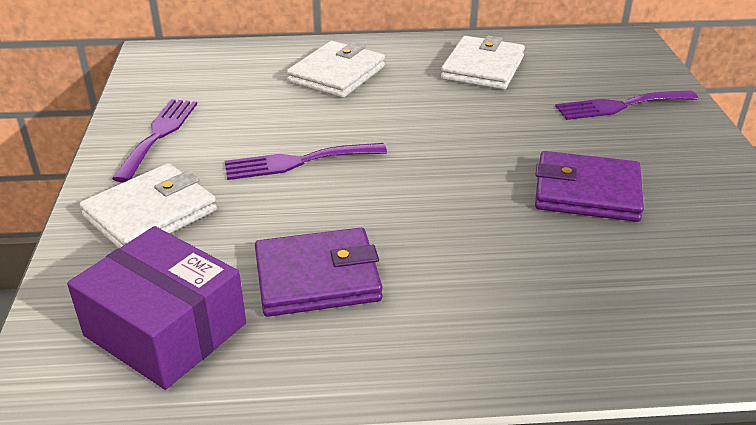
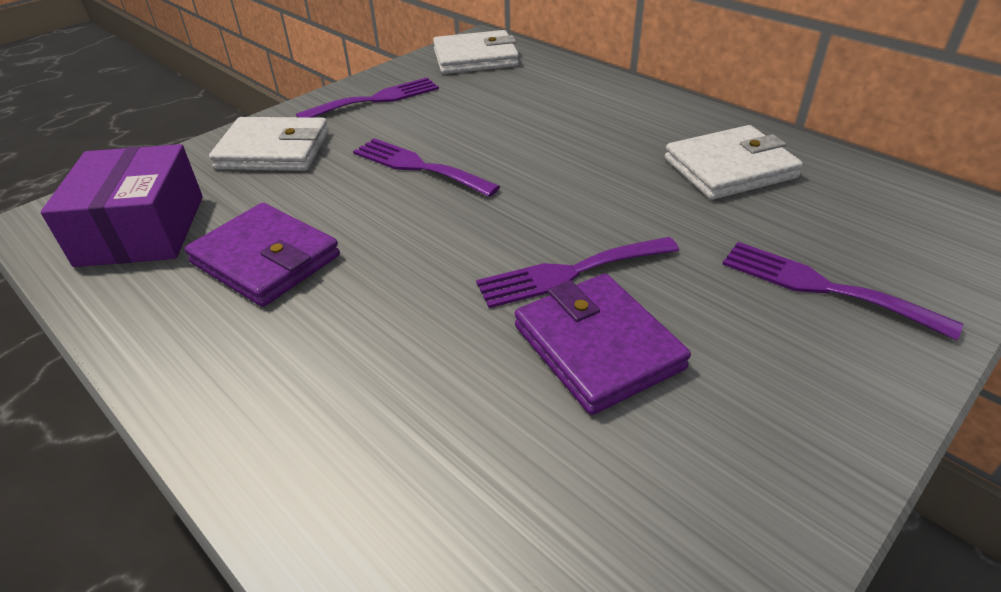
camera: 50 degrees right, 5 degrees up
(337, 74) = (579, 112): white wallet -> white wallet (475, 58)
(509, 167) = (570, 273): none -> purple fork

